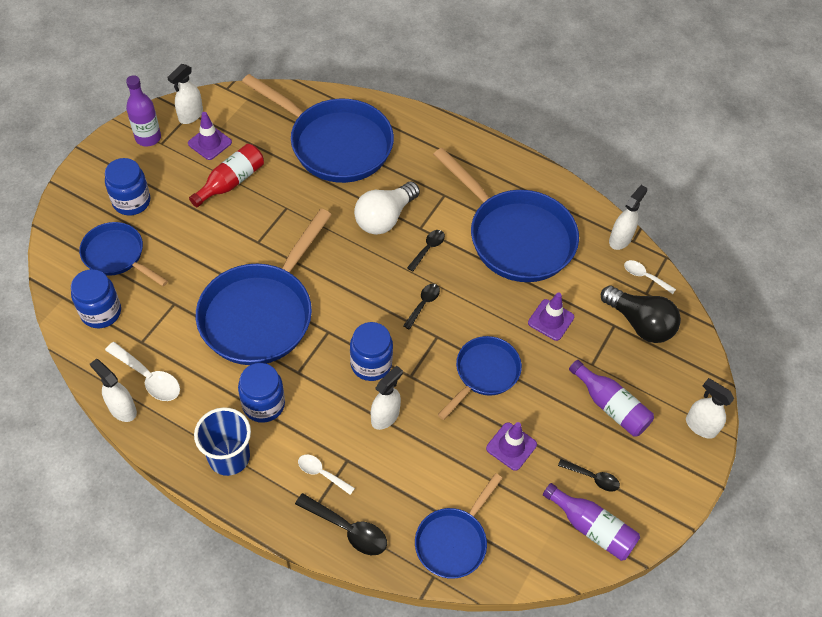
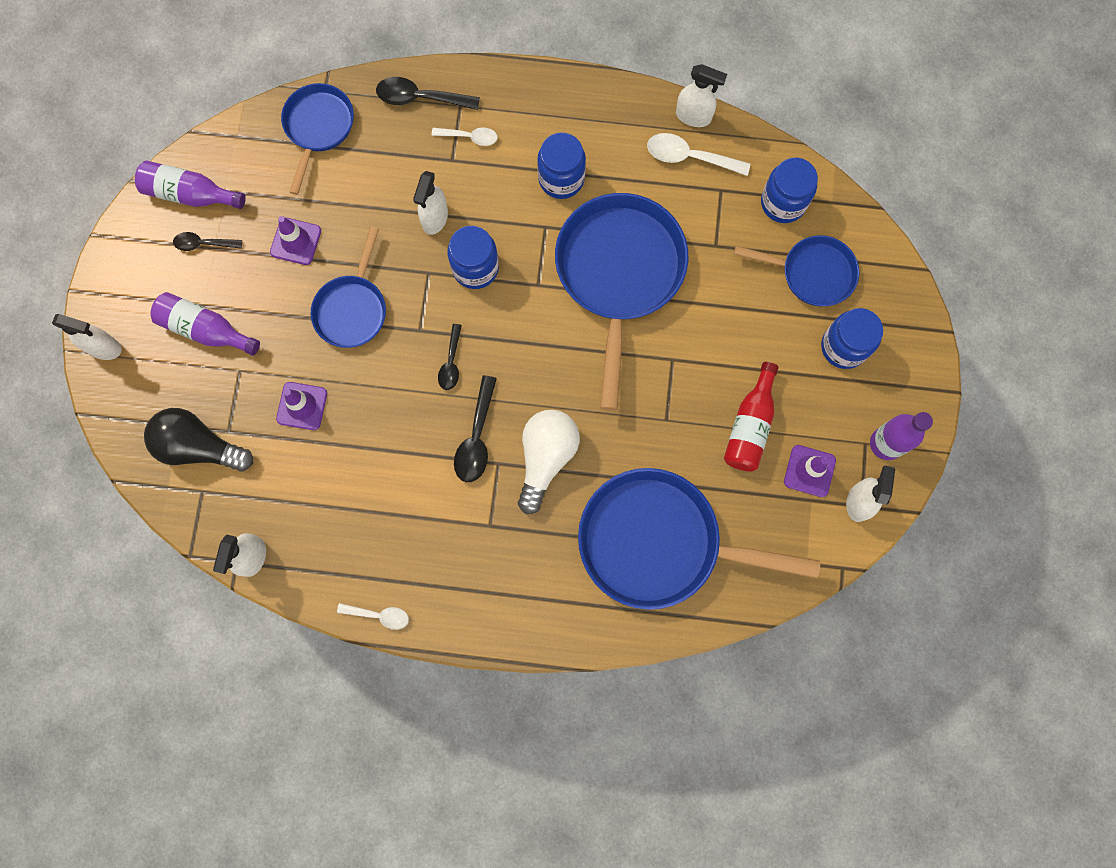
camera: 160 degrees right, 20 degrees up
(229, 457) = (565, 115): blue cup -> none
(428, 249) = (476, 438): black spoon -> black spoon, size x1.57
(515, 236) = (381, 502): blue pan -> none
(644, 276) = (209, 514): white spoon -> white spoon (379, 615)

